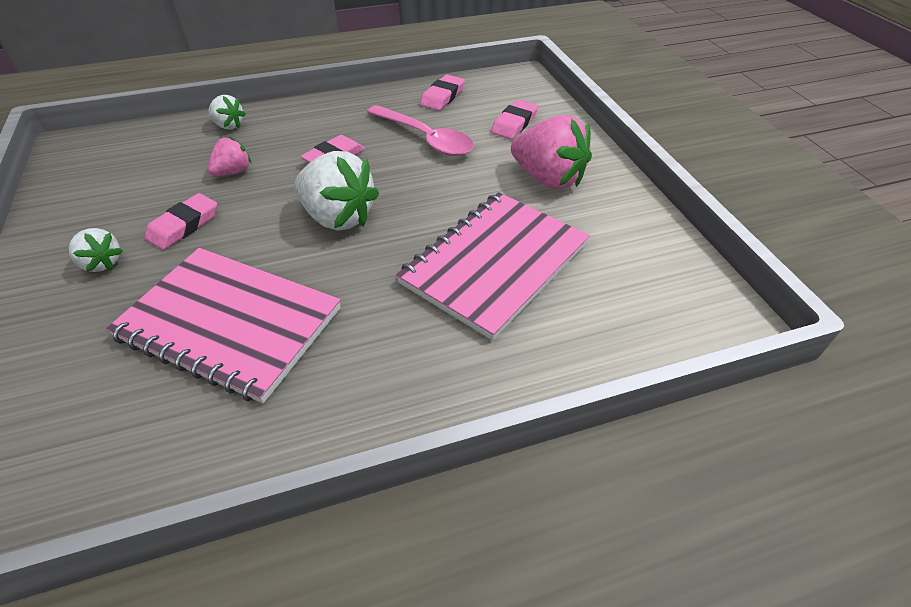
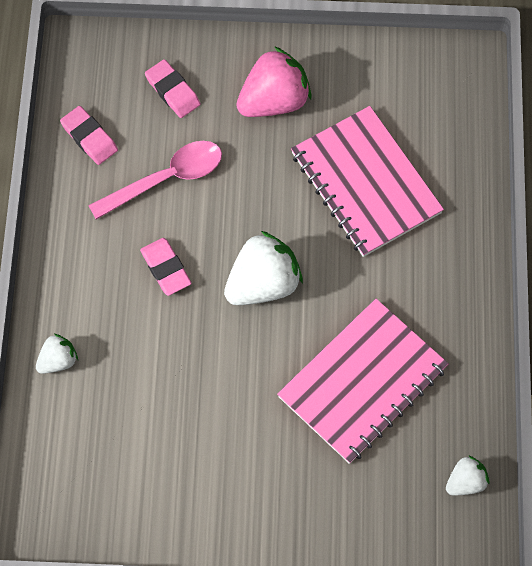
camera: 70 degrees left, 20 degrees up
(102, 263) = (254, 478): white strawberry -> white strawberry (465, 481)
(184, 225) = (225, 411): pink eraser -> none
(233, 172) = (153, 363): pink strawberry -> none

